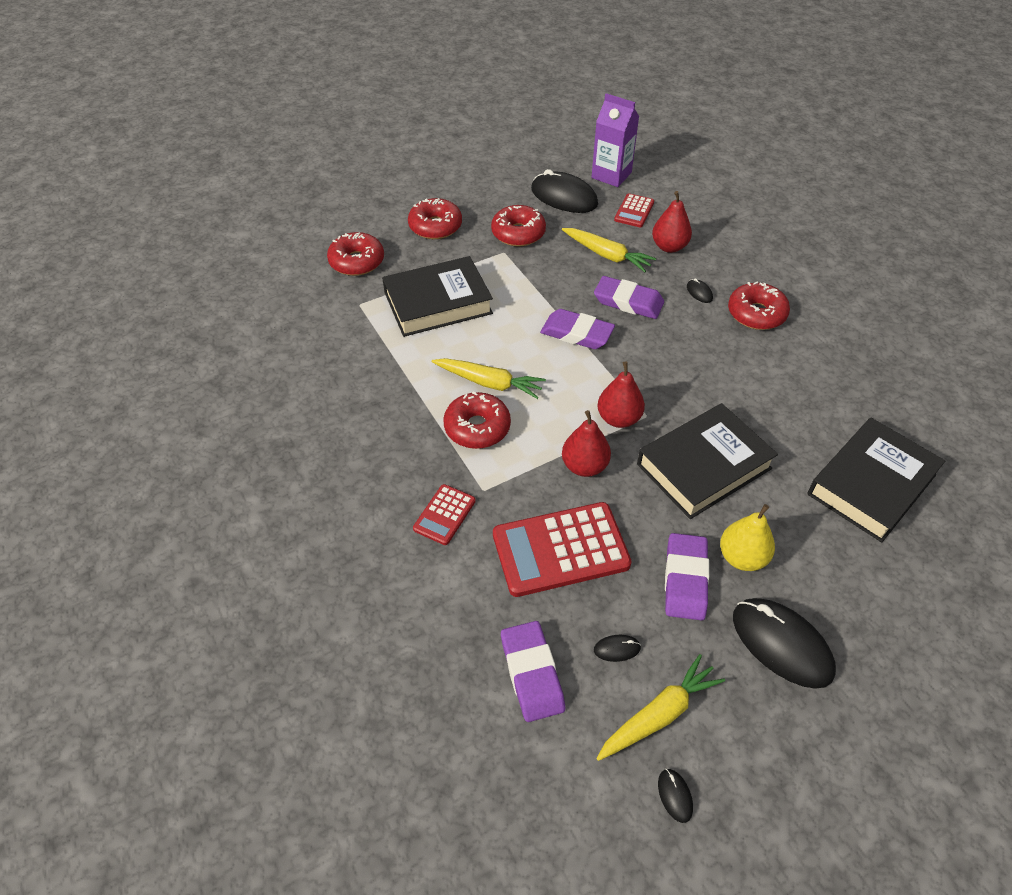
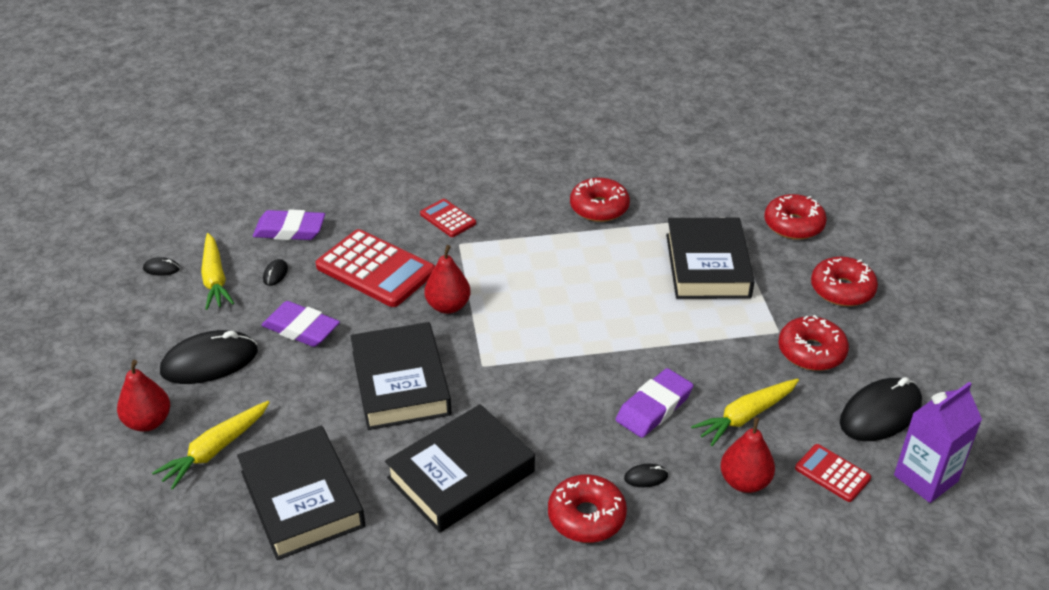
camera: 110 degrees right, 10 degrees down
(477, 427) = (528, 255): red donut -> red donut (599, 208)
(489, 383) = (579, 274): yellow carrot -> yellow carrot (215, 450)
(560, 550) = (375, 269): red calculator -> red calculator turned 120 degrees clockwise
(577, 333) = (620, 351): purple eraser -> none
(619, 418) = (489, 345): red pear -> red pear (148, 422)
(742, 557) = (295, 370): yellow pear -> none
(771, 392) = (461, 475): none -> black book

